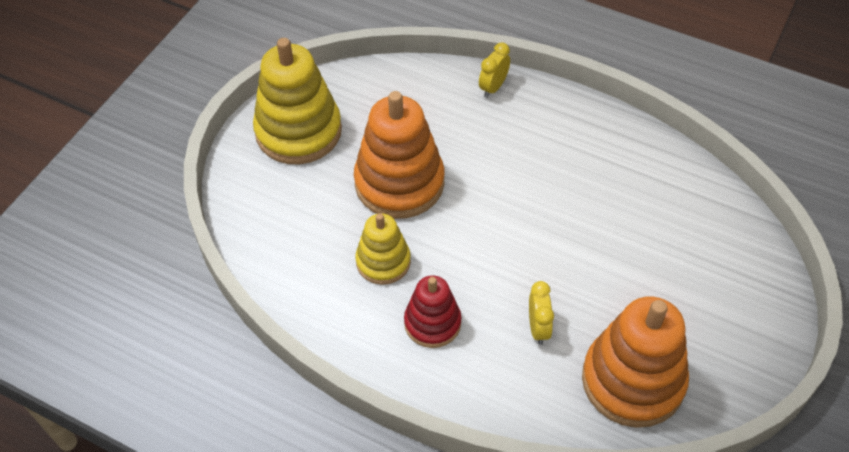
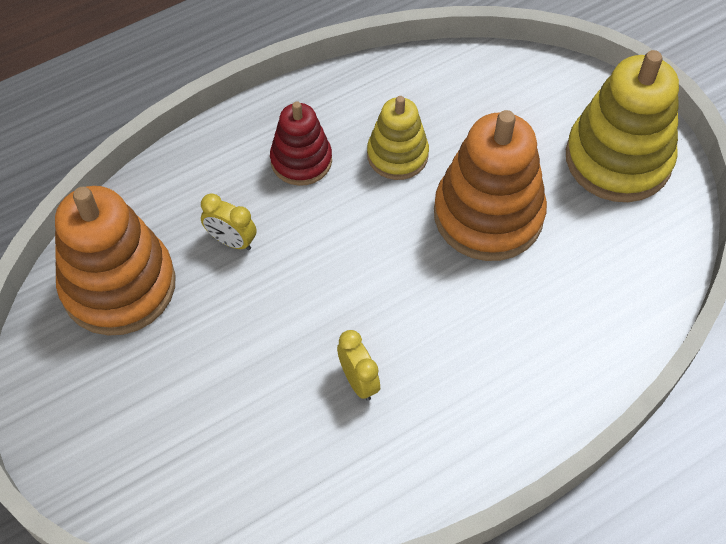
camera: 120 degrees right, 5 degrees up
(493, 87) = (579, 384): yellow clock -> yellow clock (358, 381)

